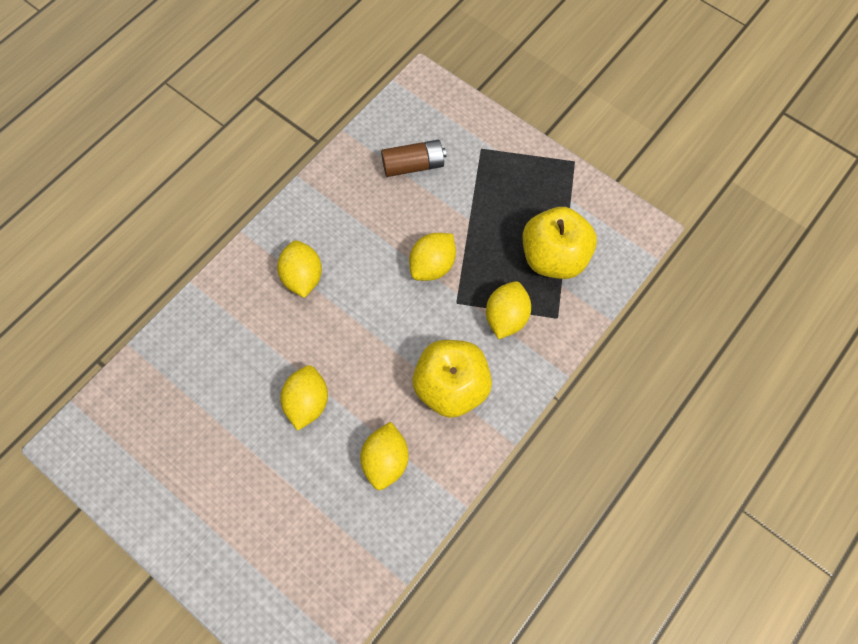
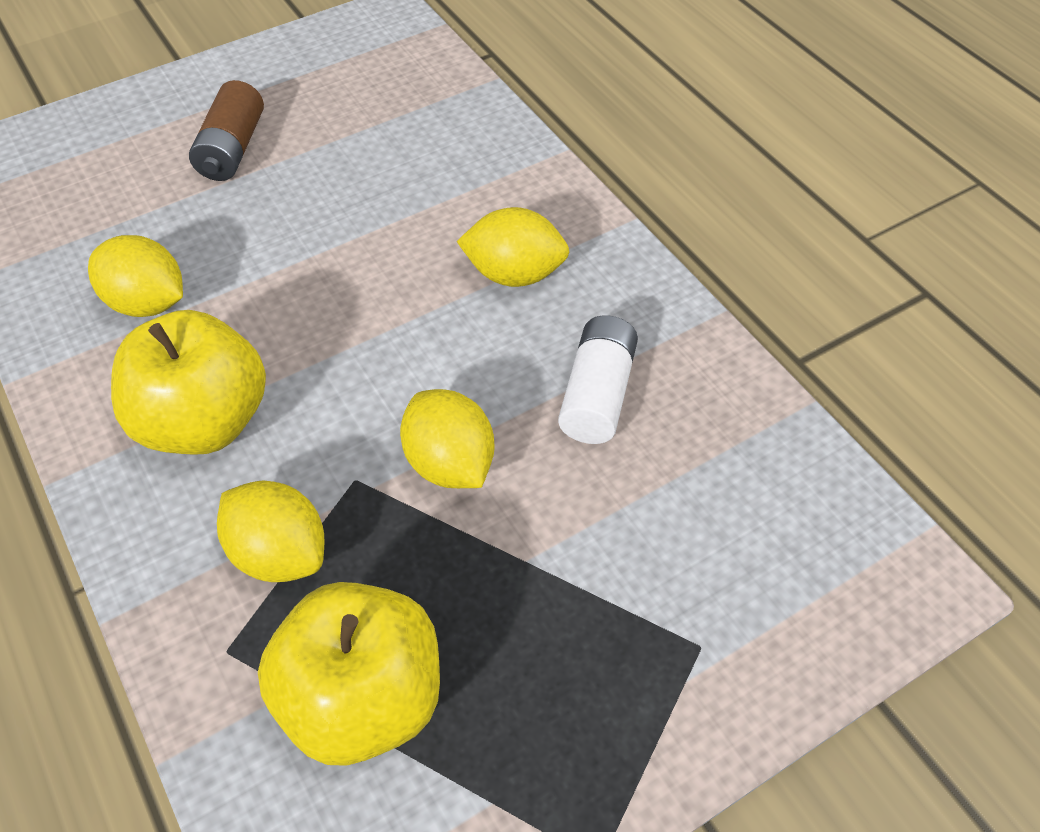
camera: 110 degrees right, 15 degrees down
(307, 402) = (298, 235): yellow lemon -> none
(370, 216) = (597, 394): none -> white battery
(413, 165) = (693, 497): brown battery -> brown battery (232, 149)

